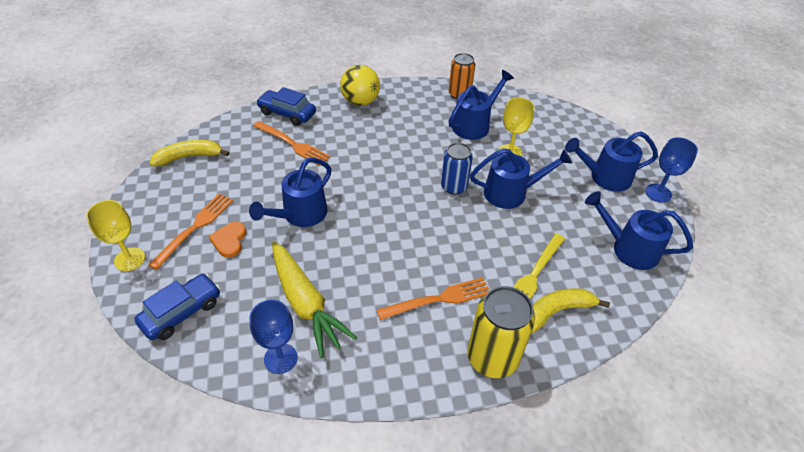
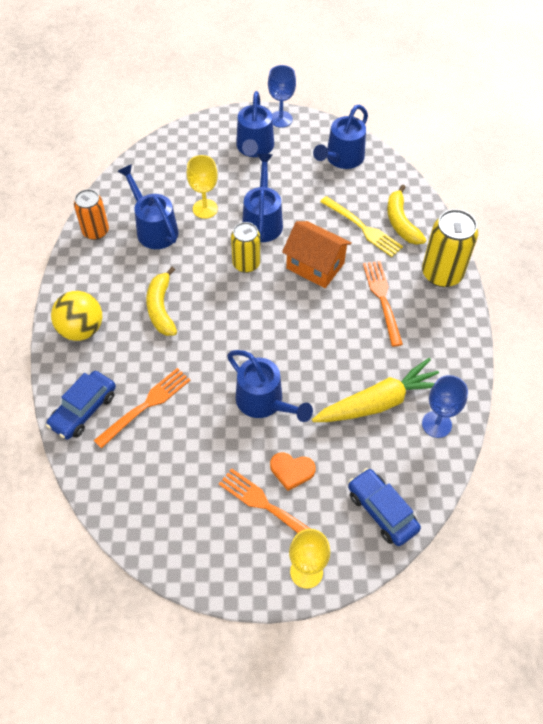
camera: 80 degrees left, 10 degrees up
(189, 157) = (144, 522): yellow banana -> yellow banana (161, 308)
(454, 187) = (246, 264): blue can -> yellow can
(467, 238) = (315, 266): none -> orange house

